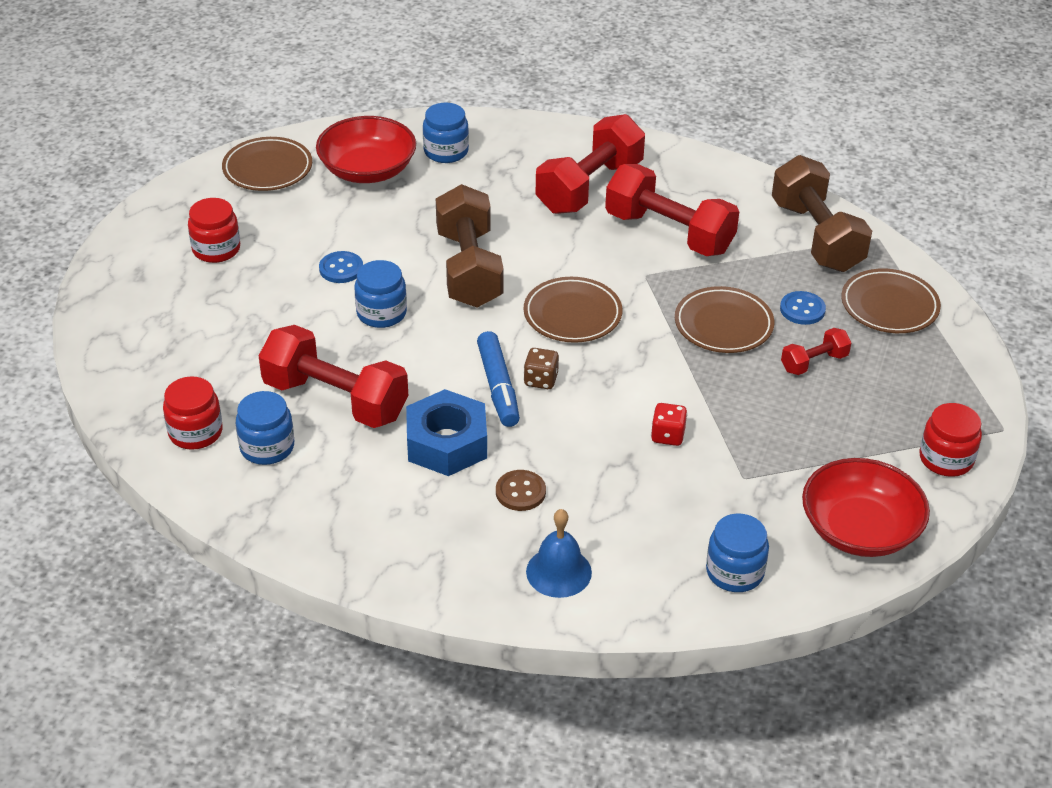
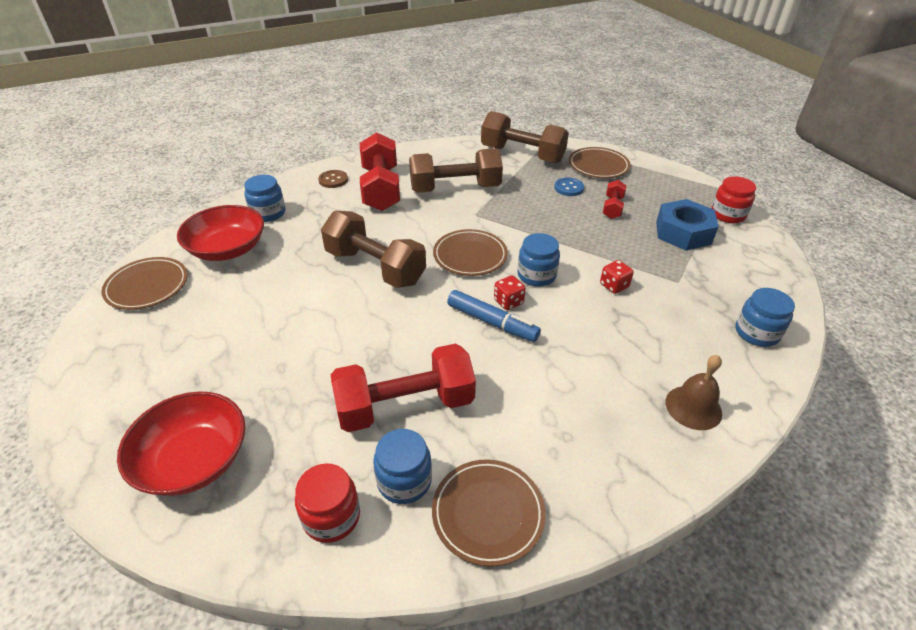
camera: 45 degrees left, 0 degrees up
(216, 249) = (171, 363): red jar -> none
(341, 269) = (289, 317): blue button -> none
(381, 313) = (357, 327): blue jar -> blue jar (536, 275)
(447, 443) = (515, 379): blue nut -> blue nut (683, 232)
(520, 492) = (599, 375): brown button -> brown button (333, 180)
(541, 380) = (508, 302): brown dice -> red dice
(558, 572) = (693, 407): blue bell -> brown bell
(669, 233) = (455, 188): red dumbbell -> brown dumbbell
(723, 324) = (548, 215): brown plate -> brown plate (488, 513)
(859, 529) = (758, 269): red bowl -> red bowl (194, 459)

